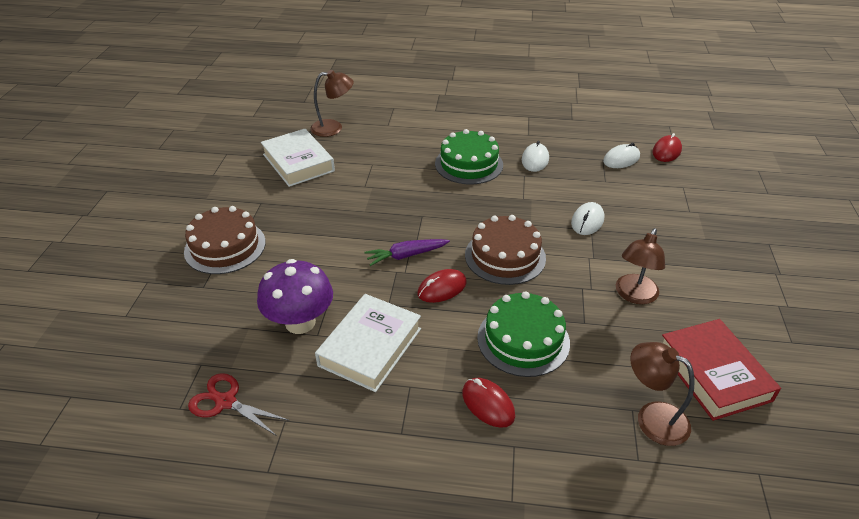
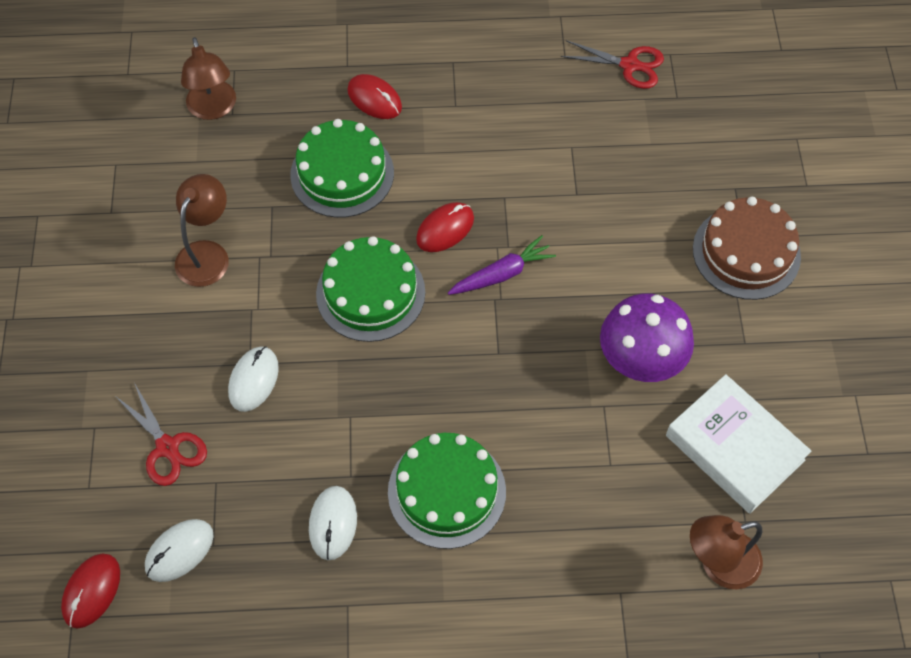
camera: 170 degrees right, 20 degrees up
(300, 322) = (596, 158): purple mushroom -> purple mushroom (640, 361)
(370, 347) = (508, 141): white book -> none
(505, 256) = (370, 293): brown cake -> green cake
(638, 197) = (167, 447): none -> red scissors
(652, 417) = (213, 109): brown lamp -> brown lamp turned 45 degrees clockwise
(713, 373) = (139, 163): red book -> none

